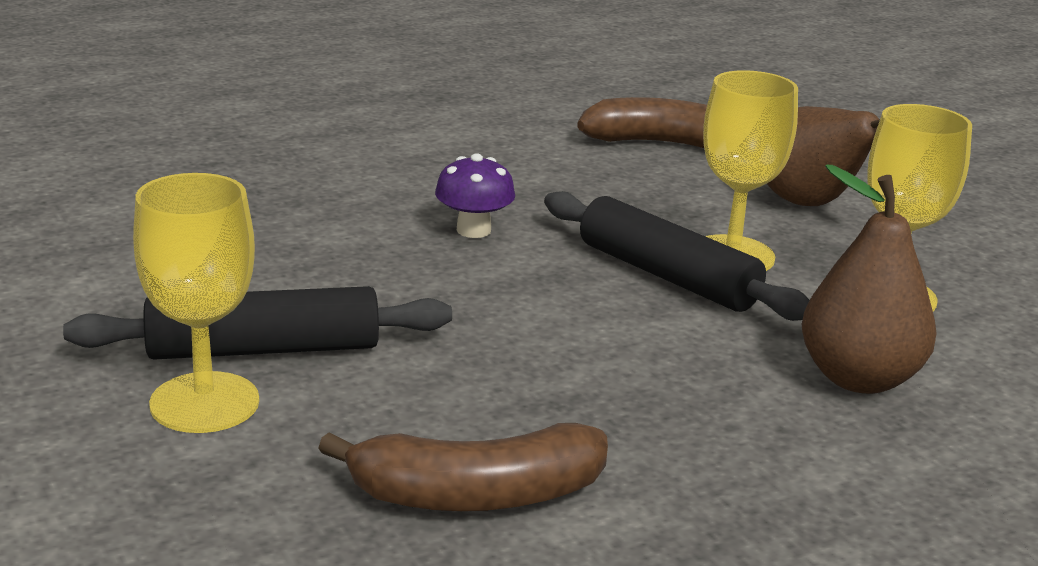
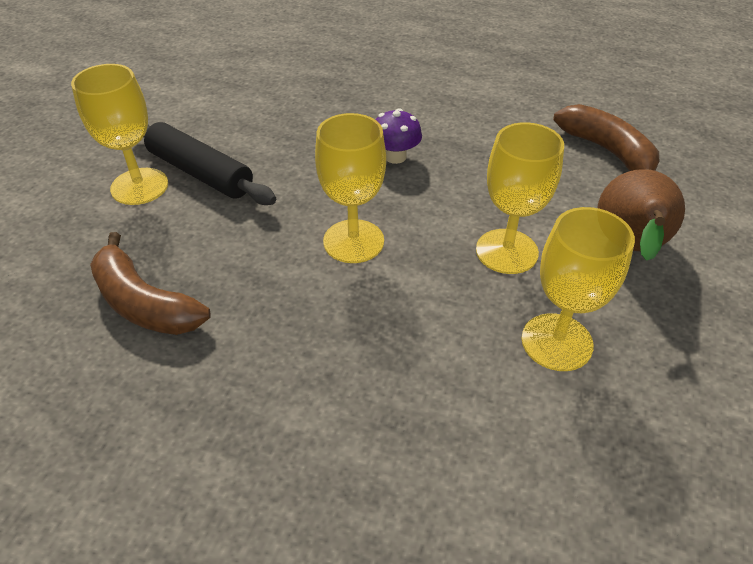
camera: 50 degrees right, 20 degrees up
(584, 318) = (353, 241): none -> yellow goblet
(667, 276) = (443, 242): black rolling pin -> none
(858, 378) = (427, 379): brown pear -> none

